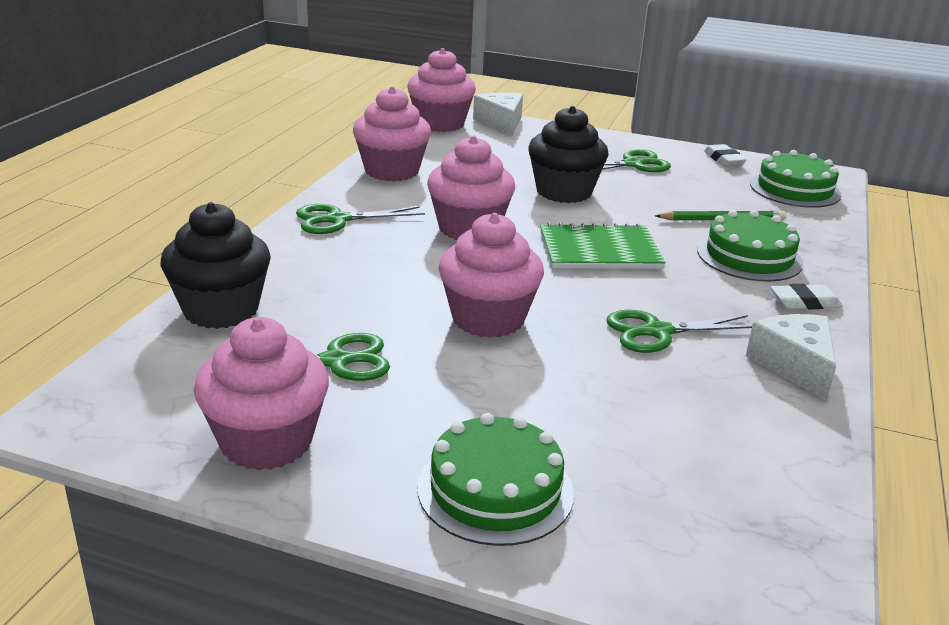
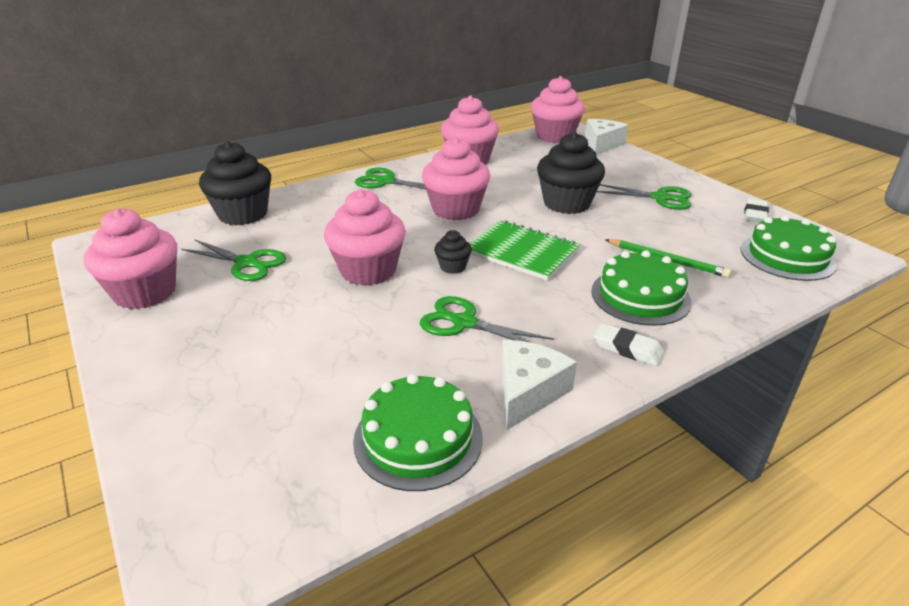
camera: 40 degrees right, 5 degrees up
(495, 490) = (195, 374): green cake -> green cake (418, 438)
(562, 286) = (453, 267): none -> black cupcake

